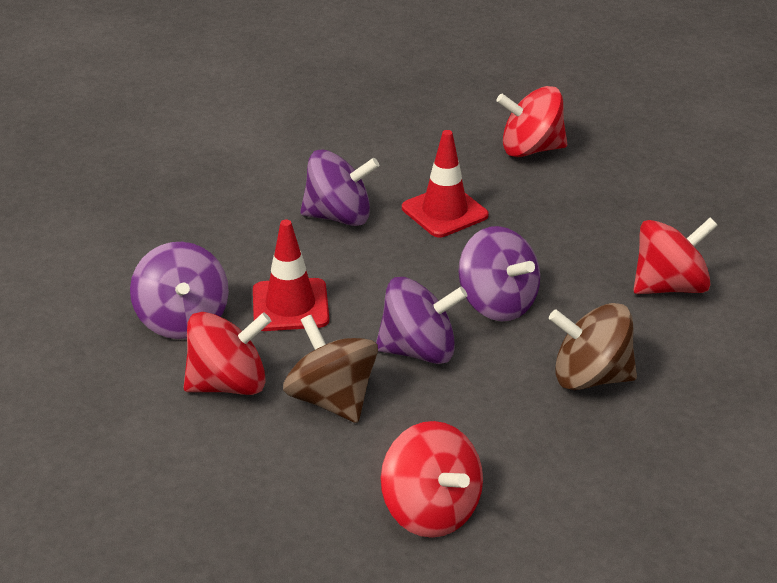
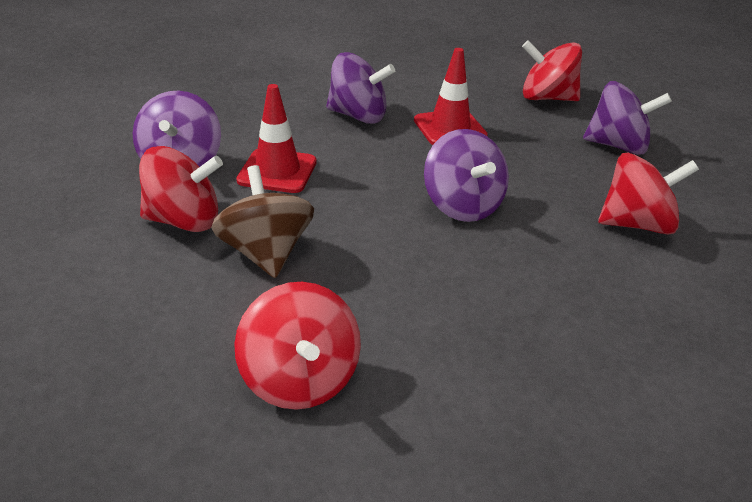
camera: 15 degrees right, 0 degrees up
(419, 350) = (369, 229): purple spinning top -> purple spinning top (617, 146)
(590, 377) = (525, 288): brown spinning top -> none

